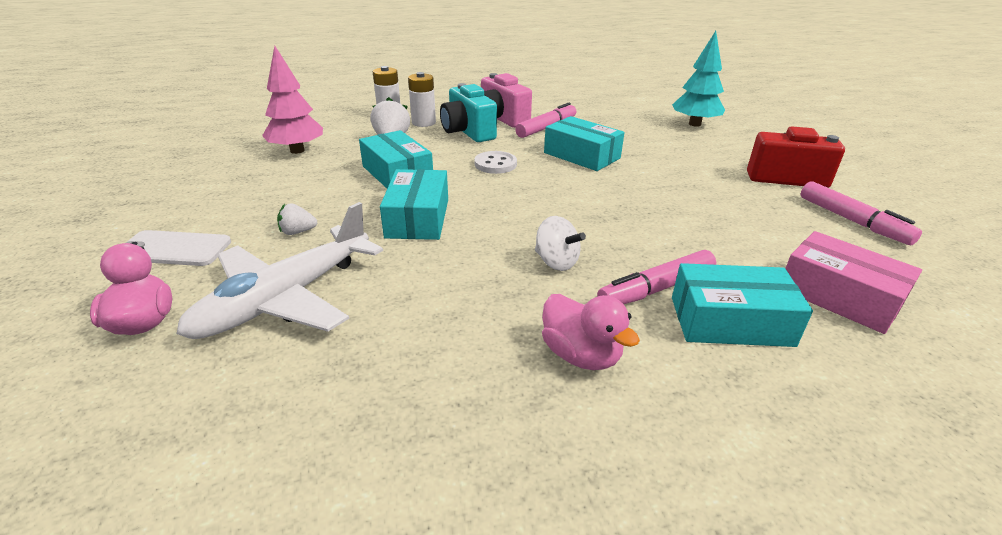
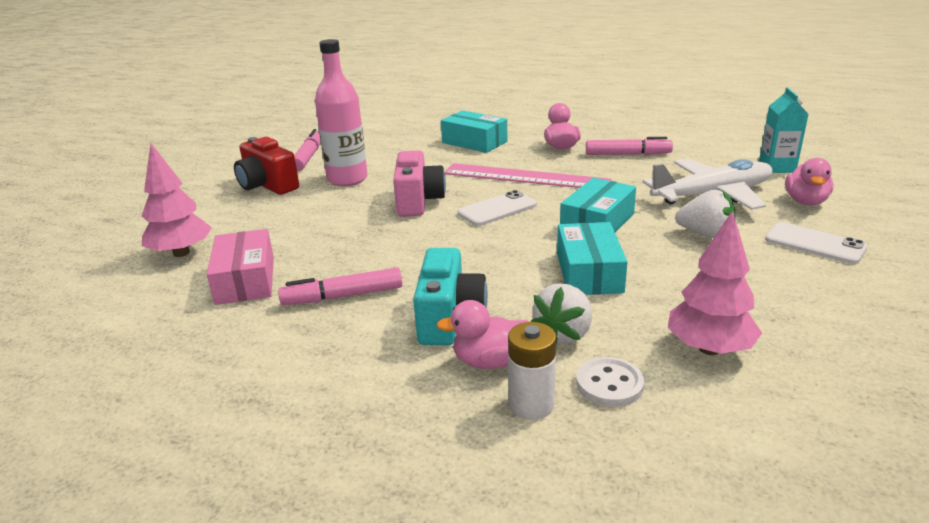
camera: 145 degrees left, 5 degrees down
(146, 418) = (777, 167): none -> turquoise carton
(298, 232) = (705, 234): white strawberry -> white strawberry, size x1.71
(423, 123) = (490, 361): white battery -> pink duck
(495, 164) = (475, 257): white button -> white button (609, 384)
(501, 119) = (372, 334): pink camera -> pink camera (418, 201)
(532, 208) = (497, 209): none -> white phone
(556, 262) = (525, 177): white spinning top -> pink ruler
(581, 155) = (376, 245): turquoise box -> none
(656, 289) = (488, 157): pink marker -> pink marker (627, 154)
(694, 124) = (181, 253): turquoise tree -> pink tree
(738, 203) = (347, 179): none -> pink bottle
(839, 296) = (405, 138): pink box -> pink box (245, 280)

